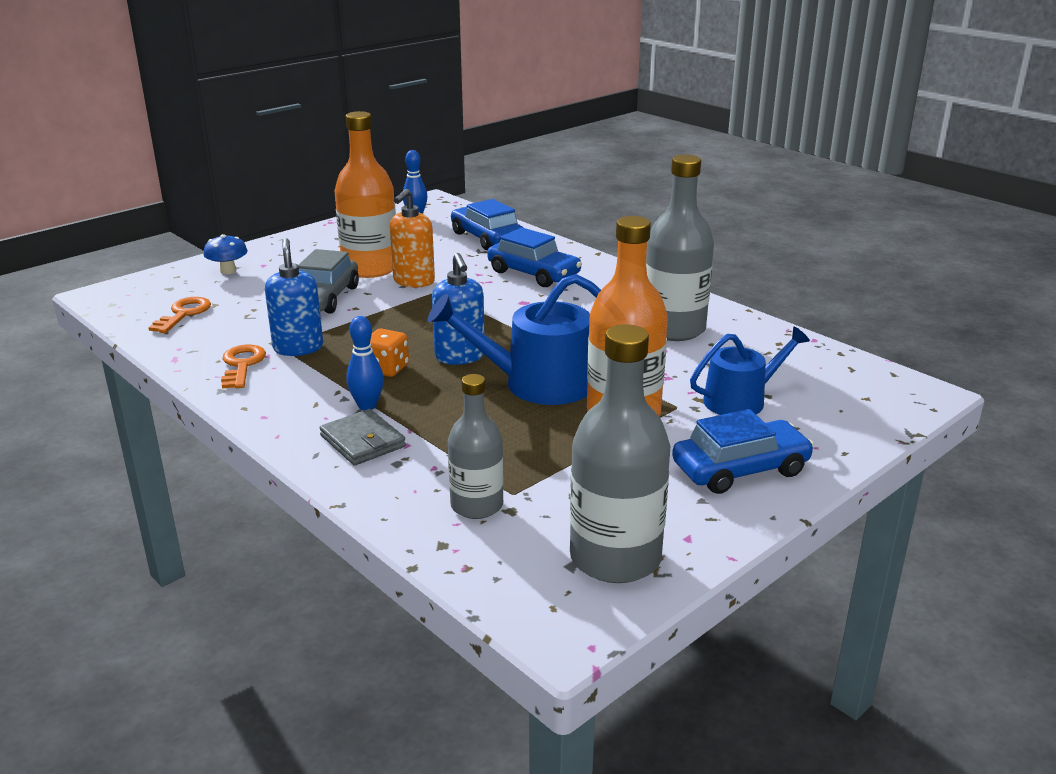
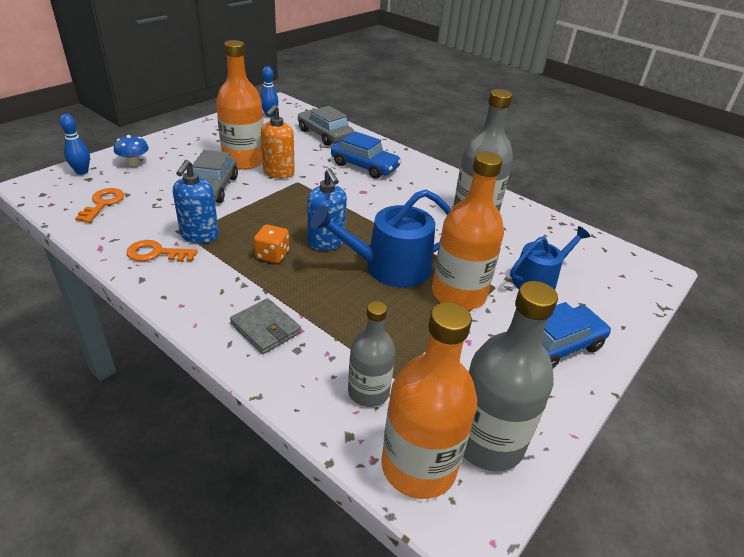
camera: 10 degrees left, 10 degrees up
(242, 365) = (156, 253): orange key -> orange key turned 75 degrees counterclockwise
(298, 348) = (199, 236): blue soap dispenser -> blue soap dispenser turned 150 degrees counterclockwise
(367, 406) = (263, 292): blue bowling pin -> blue bowling pin (82, 172)
(487, 238) = (325, 134): blue car -> grey car
(520, 576) = (418, 466): none -> orange bottle

